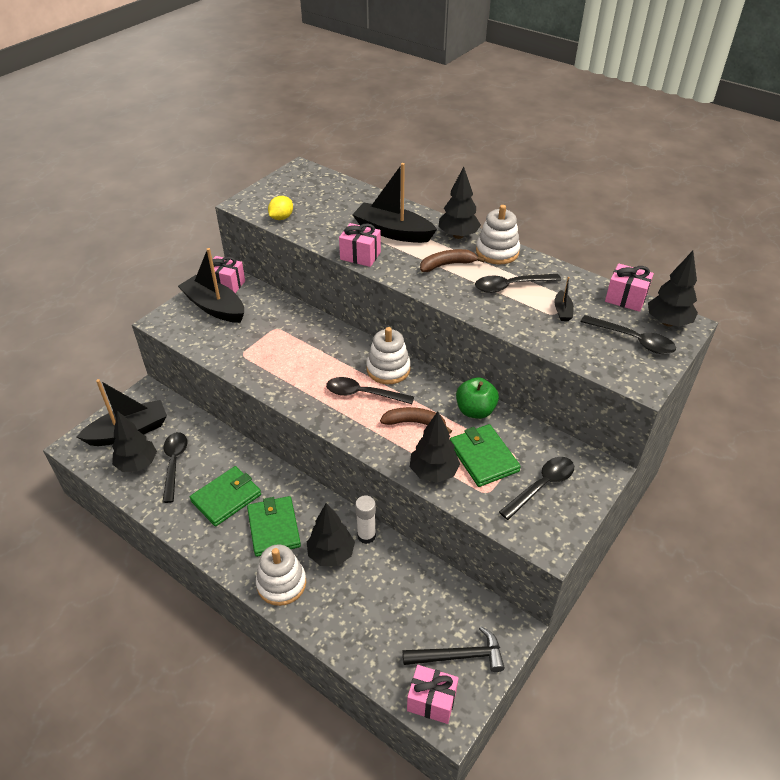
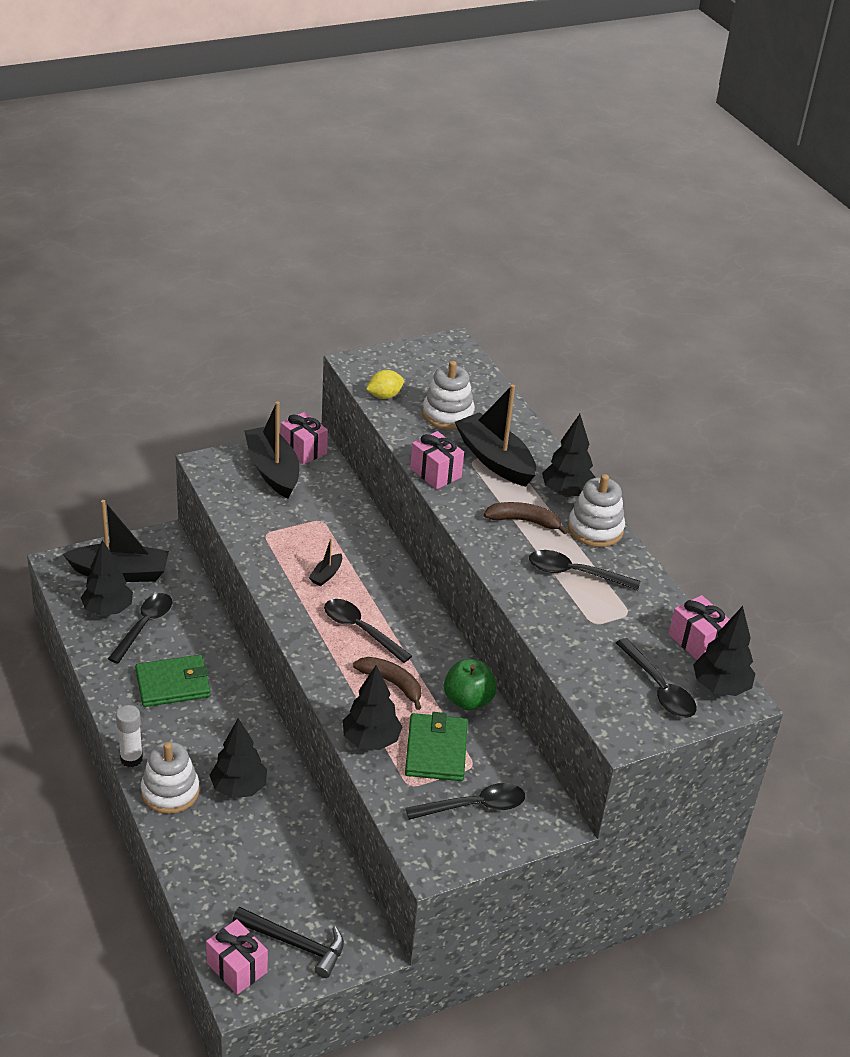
camera: 25 degrees right, 5 degrees down
(274, 528) = (200, 735): green wallet -> none
(366, 536) = (288, 788): white glue stick -> white glue stick (131, 758)
(388, 369) = (408, 615): white stacking toy -> white stacking toy (448, 414)
(562, 311) = (608, 624): black boat -> black boat (326, 575)

